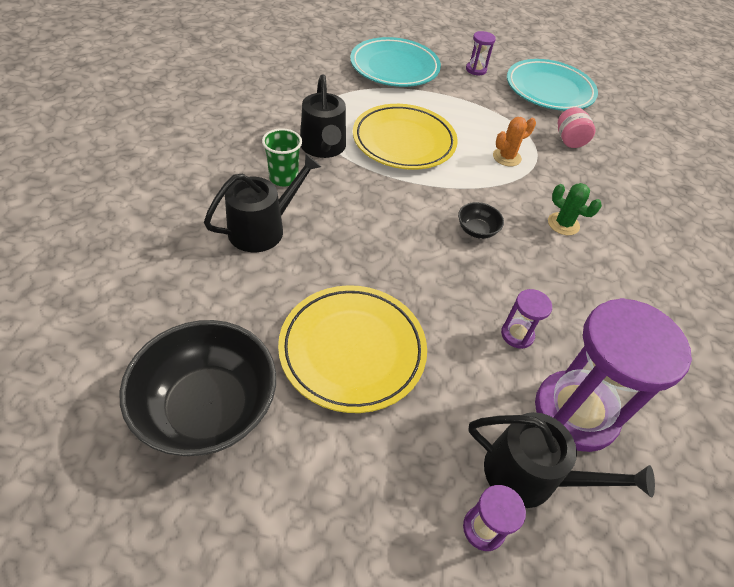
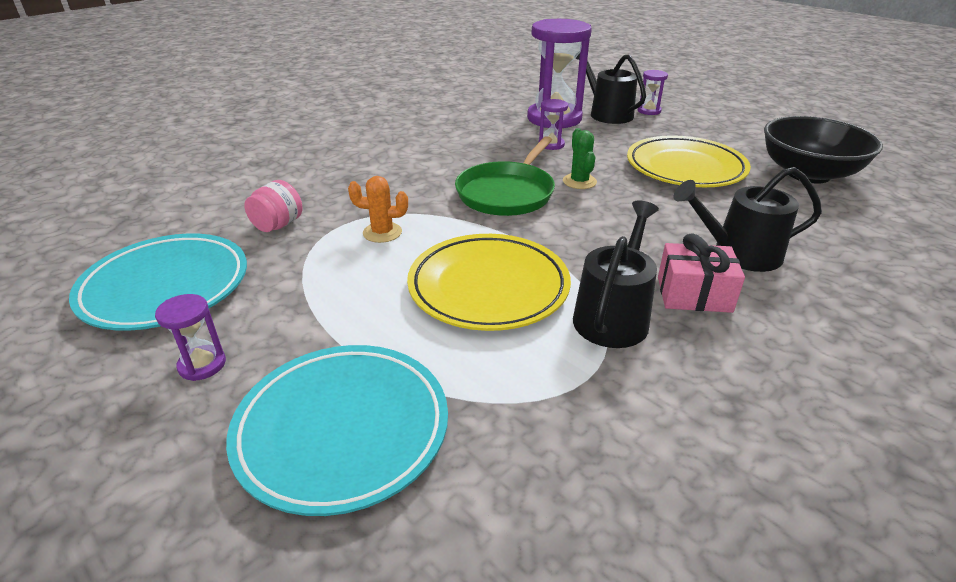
camera: 140 degrees left, 15 degrees down
(283, 178) = (694, 294): green cup -> pink gift
(476, 230) = (507, 193): black bowl -> green pan
(563, 224) = (419, 175): green cactus -> green cactus (579, 181)

